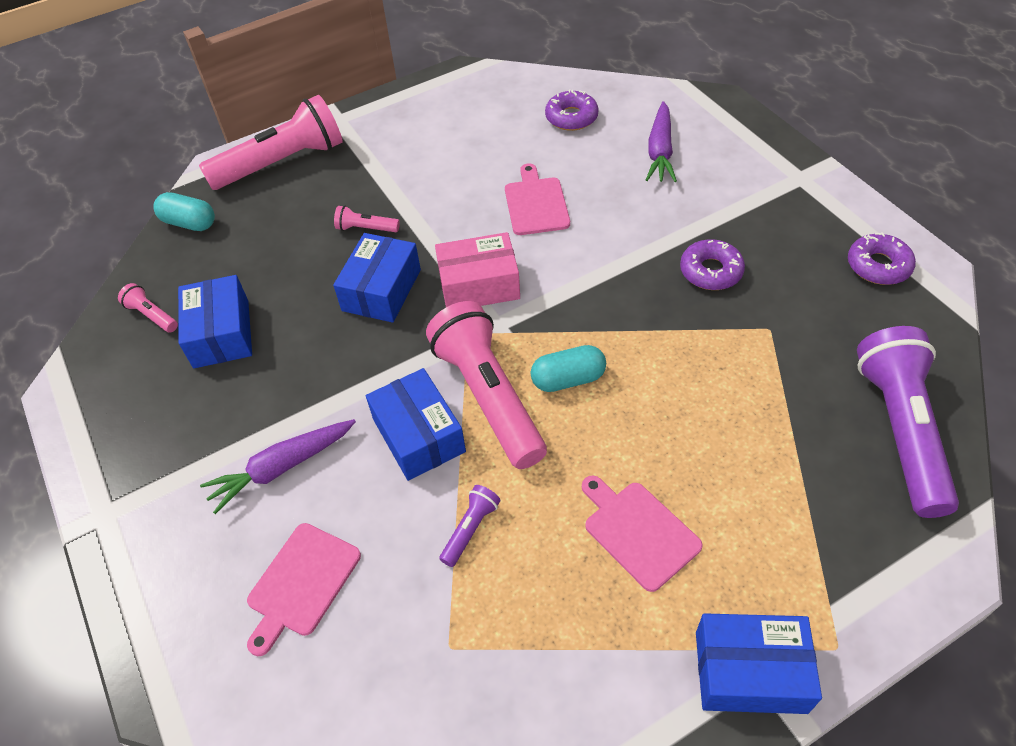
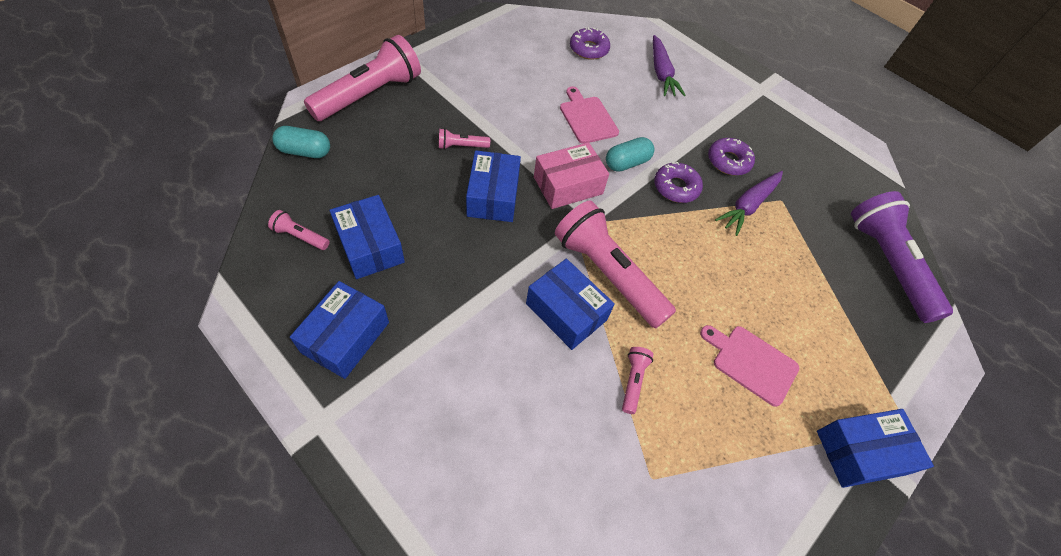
camera: 25 degrees left, 5 degrees up
(160, 430) = (345, 337): none -> blue box
(282, 468) = (465, 354): purple carrot -> purple carrot (748, 205)
(301, 583) = (517, 449): pink cutting board -> none
(470, 529) = (633, 381): purple flashlight -> pink flashlight
(568, 379) = (660, 253): turquoise capsule -> turquoise capsule (627, 163)
(878, 266) = (832, 149): purple donut -> purple donut (676, 187)

